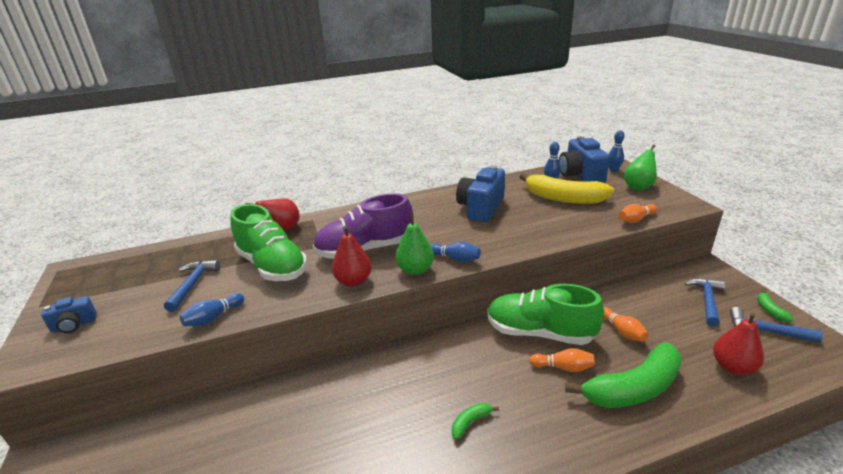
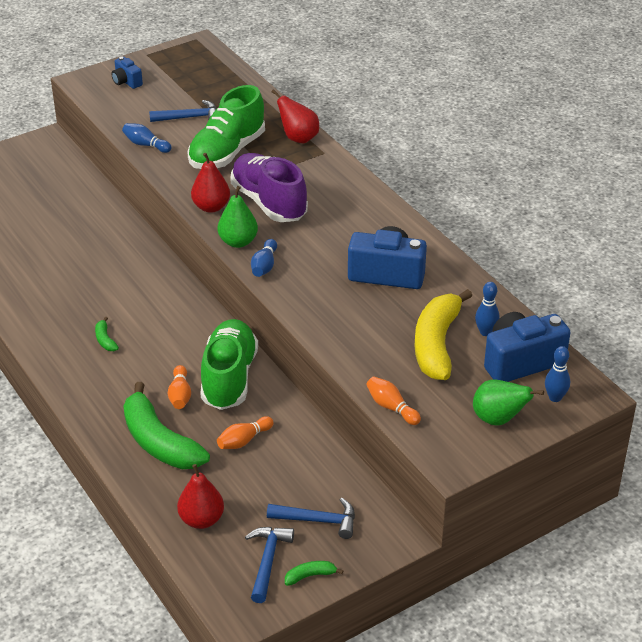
camera: 75 degrees right, 10 degrees up
(470, 422) = (105, 340): green banana -> green banana turned 150 degrees counterclockwise

